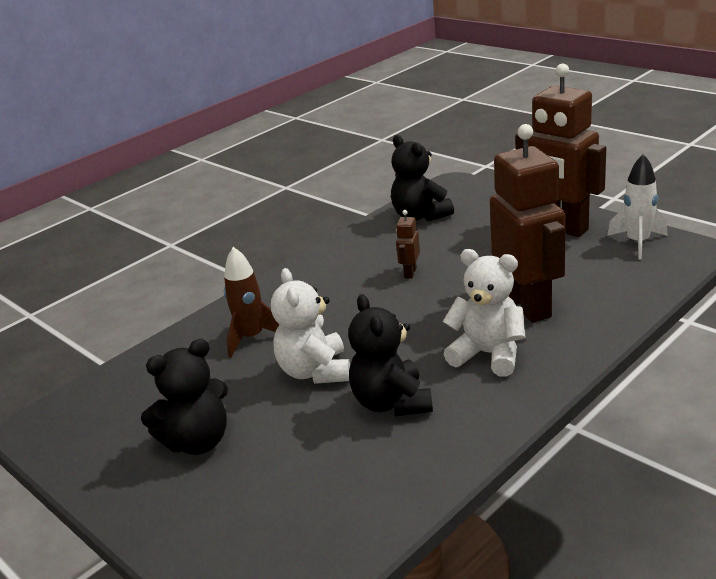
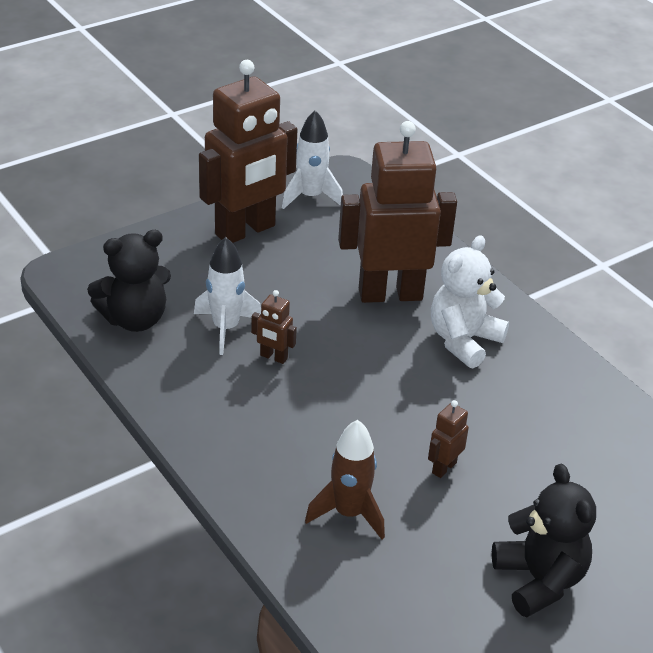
camera: 85 degrees left, 10 degrees up
(315, 372) = (443, 467): white teddy bear -> brown robot
(391, 403) = (519, 421): black teddy bear -> none
(432, 248) = (226, 328): none -> white rocket

